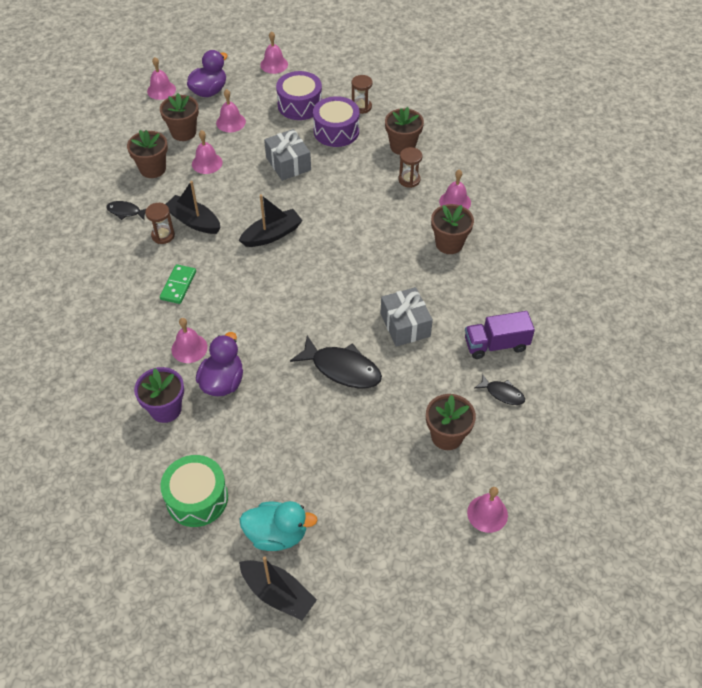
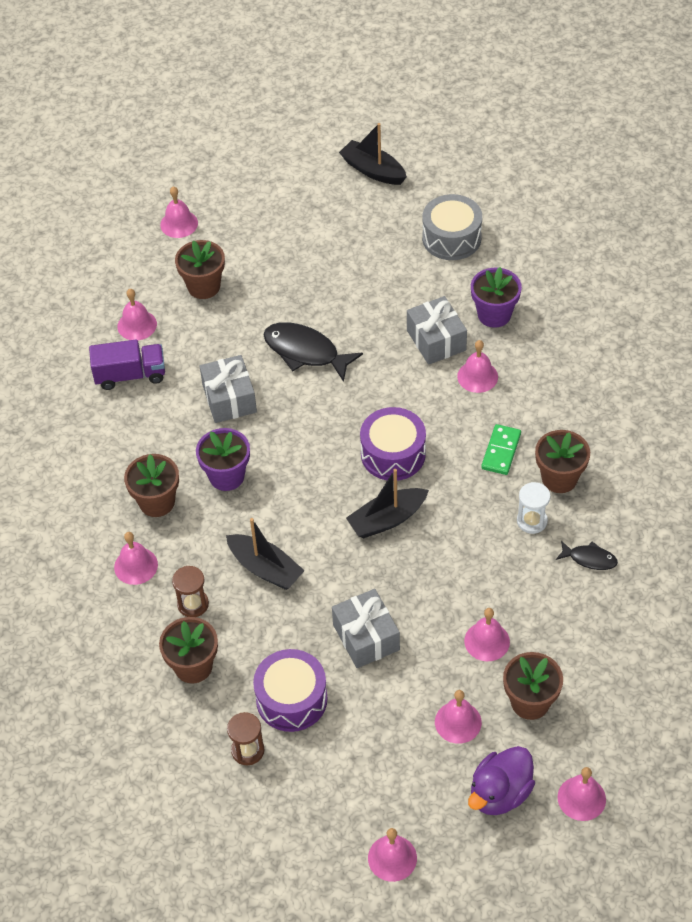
camera: 175 degrees left, 0 degrees up
(153, 169) = (565, 632): brown flower pot -> brown flower pot (559, 478)
(163, 235) = (532, 521): brown hourglass -> white hourglass
(194, 221) = (493, 542): black boat -> black boat (265, 568)
(197, 498) = (451, 238): green drum -> grey drum
(222, 382) = (436, 340): purple duck -> grey gift
(277, 534) = (374, 210): turquoise duck -> none
(300, 105) = (347, 757): purple drum -> purple drum (393, 454)
(398, 263) = (226, 476): none -> purple flower pot
(502, 393) = (137, 325): black fish -> pink bell

